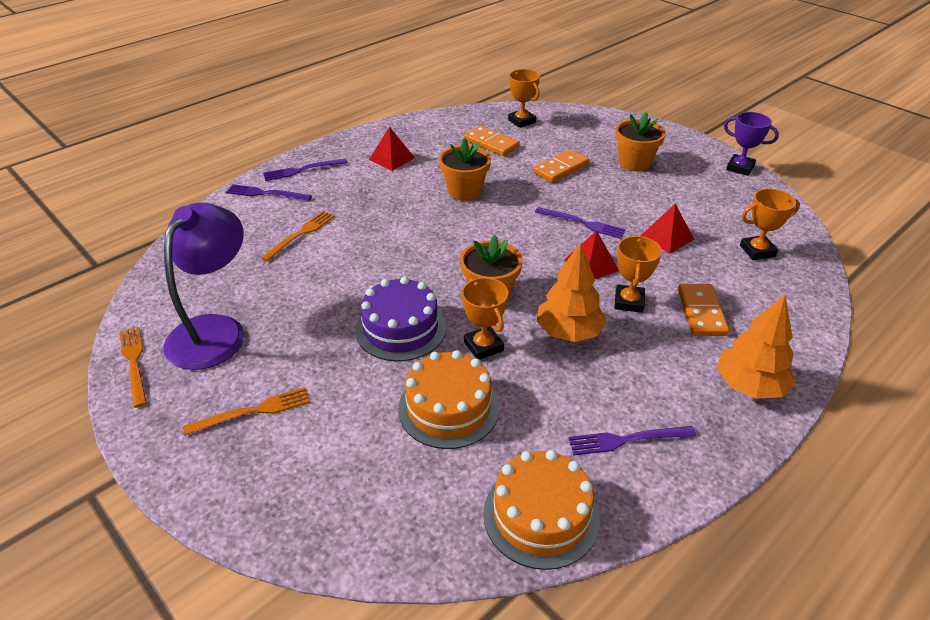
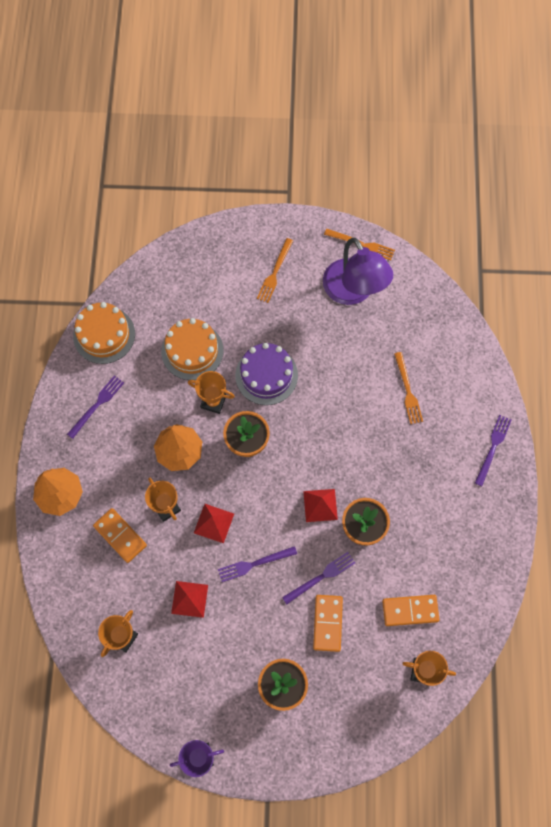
camera: 135 degrees right, 30 degrees up
(266, 193) = (480, 404): purple fork -> purple fork (321, 577)
(391, 158) = (454, 519): red pyramid -> red pyramid (320, 505)

